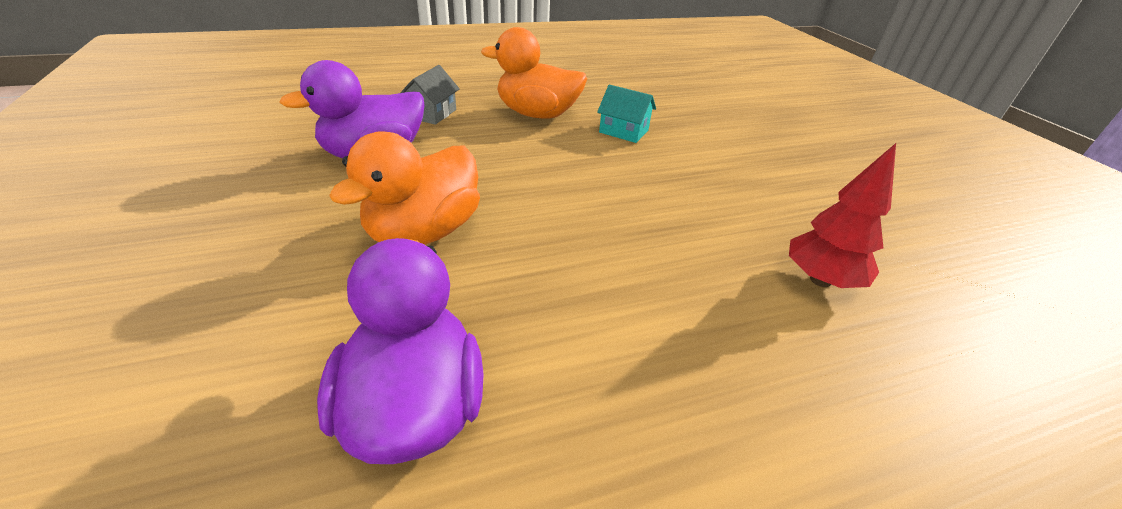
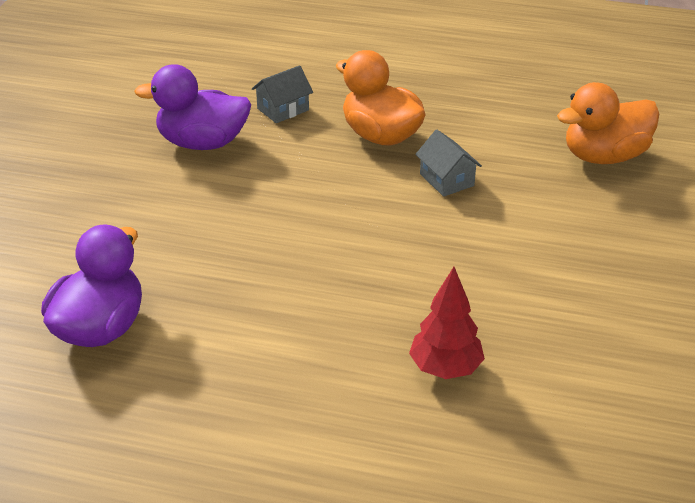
camera: 35 degrees right, 0 degrees up
(424, 231) = (187, 223): orange duck -> orange duck (604, 156)
(623, 131) = (447, 180): turquoise house -> grey house

